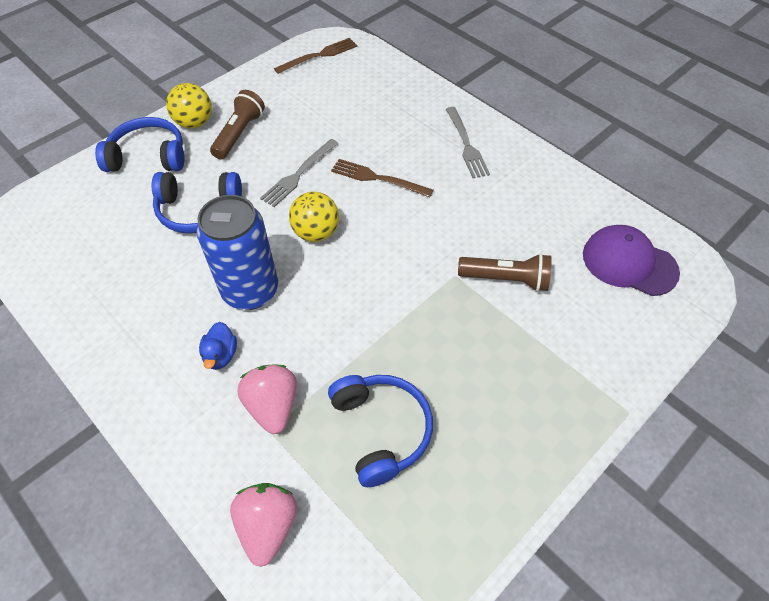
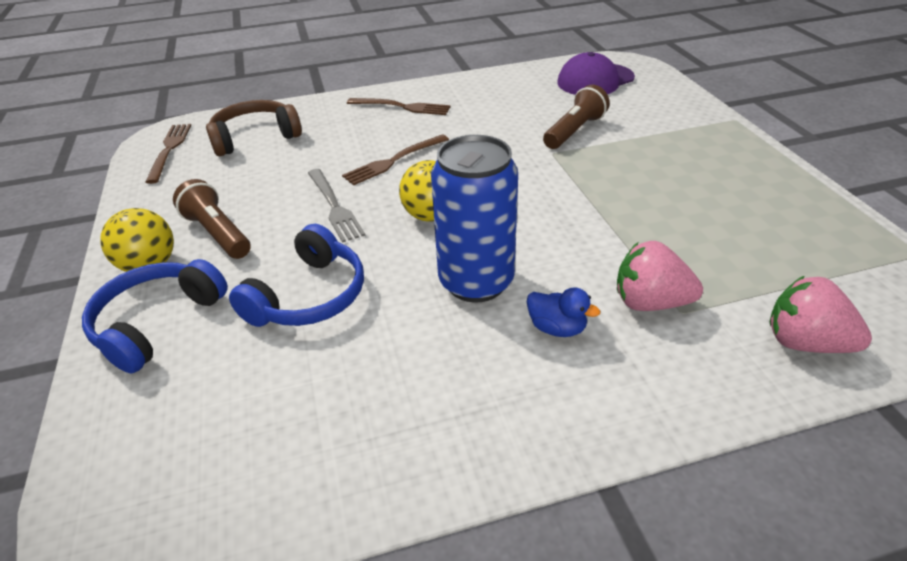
camera: 60 degrees left, 15 degrees down
(362, 87) = (255, 137): none -> brown headphones
(381, 430) = (708, 238): blue headphones -> none
(467, 145) = (403, 107): grey fork -> brown fork

